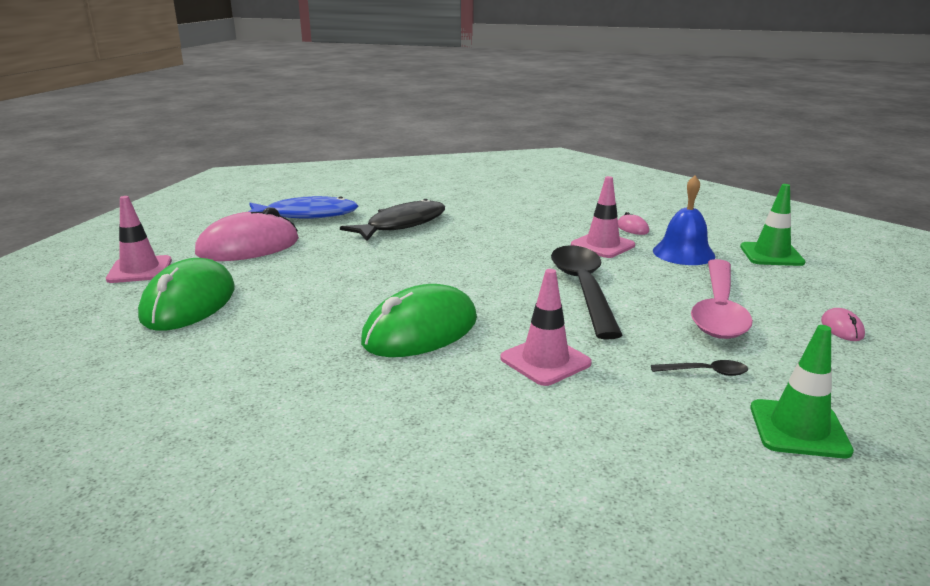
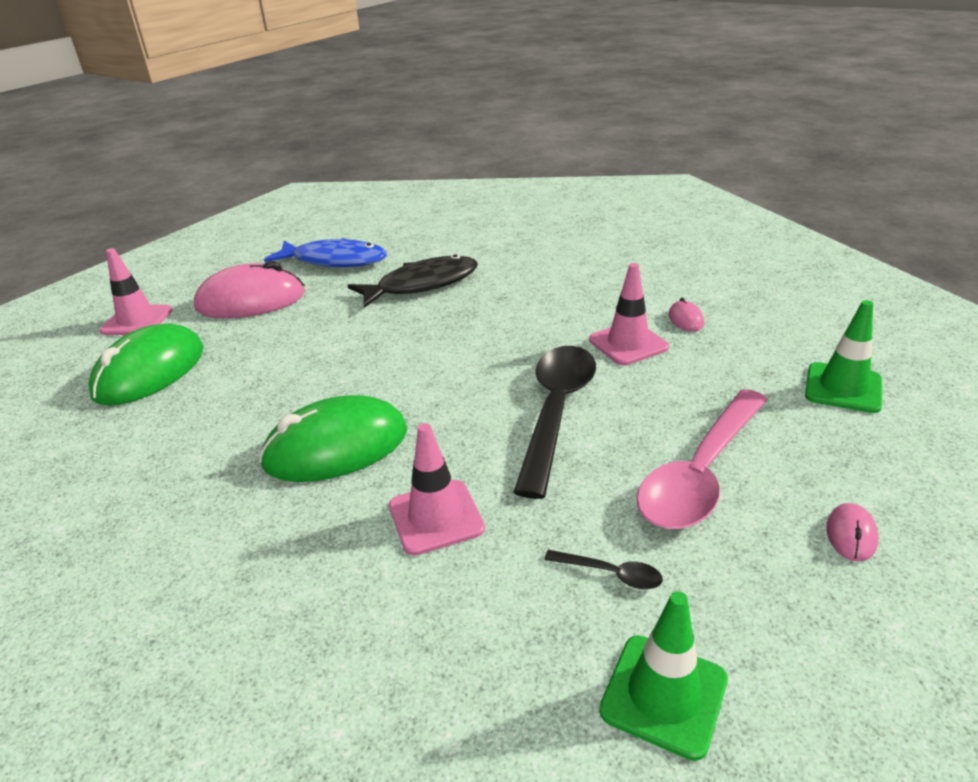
camera: 20 degrees right, 10 degrees up
(683, 253) = (723, 369): blue bell -> none

